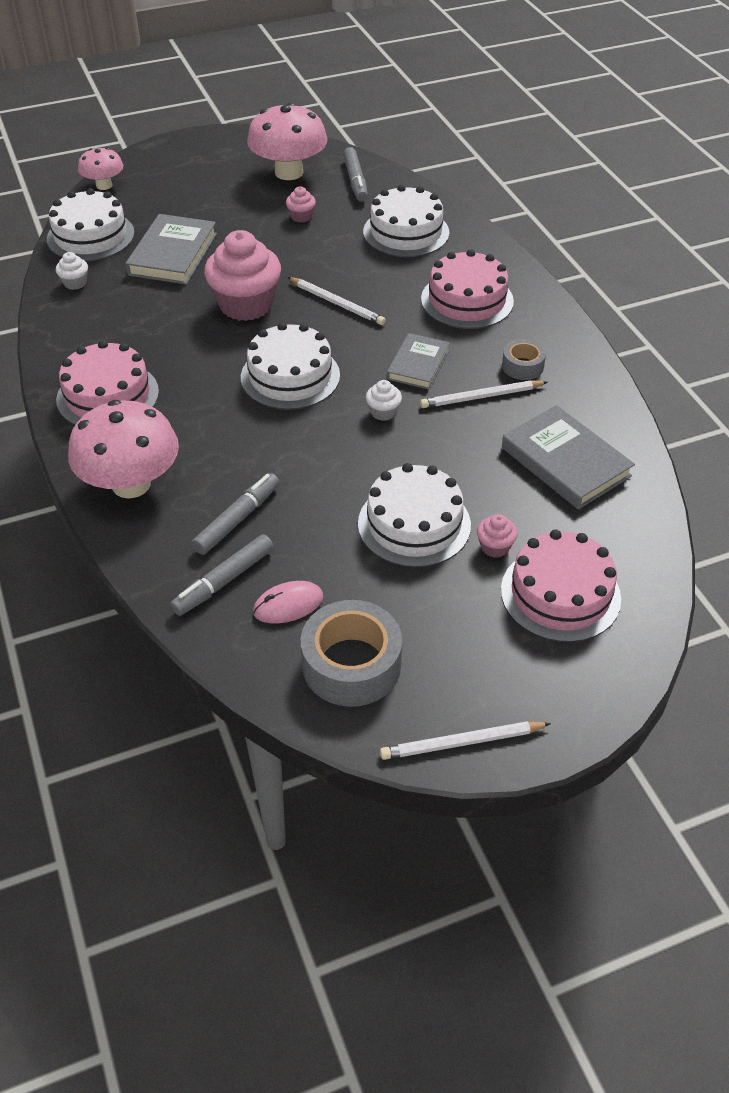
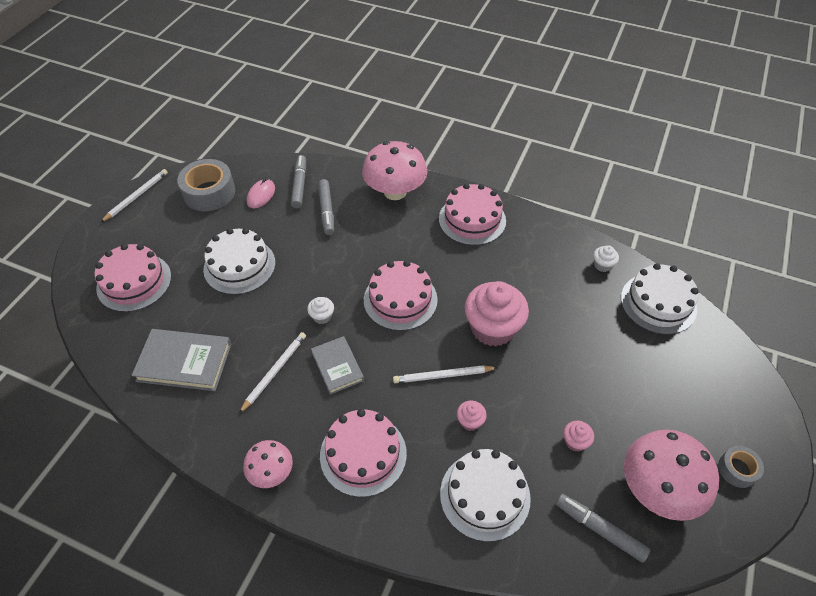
camera: 135 degrees right, 5 degrees up
(104, 185) = (733, 351): pink mushroom -> pink mushroom (271, 472)
(173, 254) = (592, 330): grey book -> none
(290, 376) = (400, 299): white cake -> pink cake
(495, 547) = (187, 283): pink cupcake -> pink cupcake (470, 421)
(522, 366) = (269, 420): grey tape -> grey tape (737, 469)

